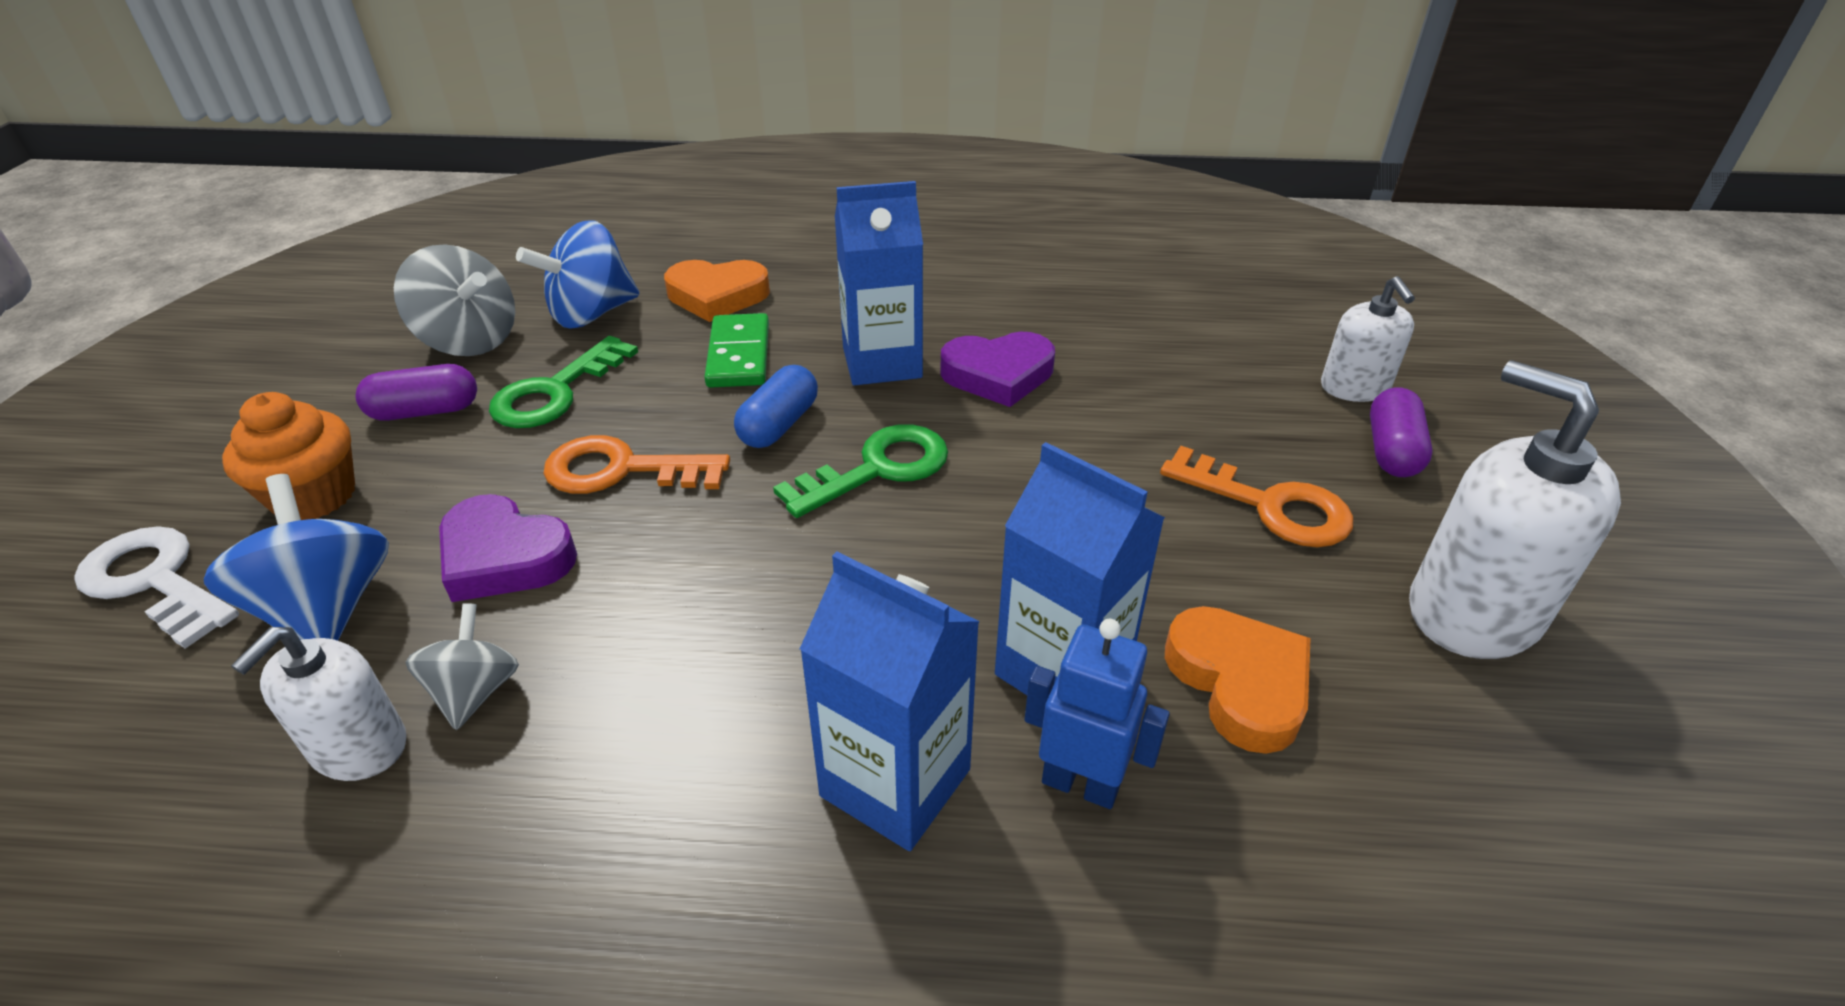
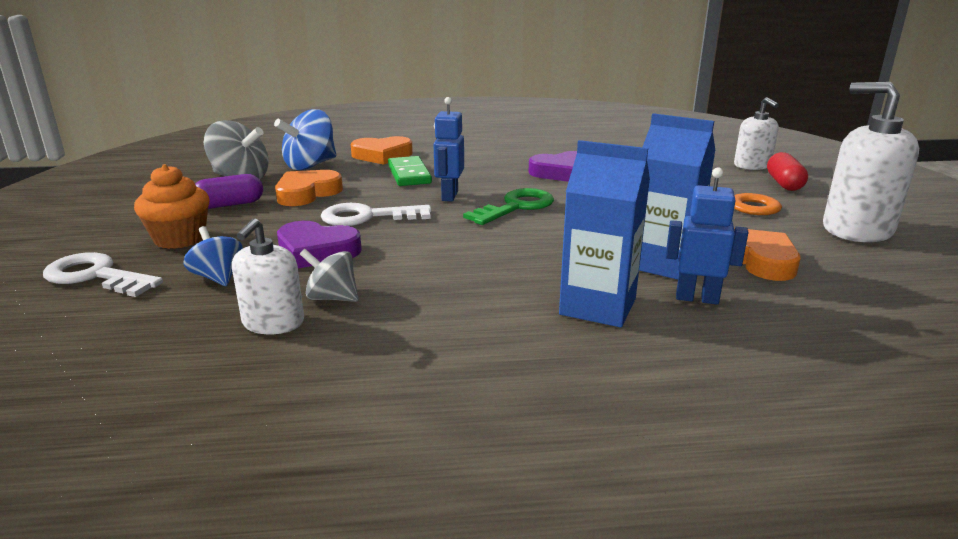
camera: 10 degrees left, 15 degrees down
(327, 610) = (218, 277): blue spinning top -> blue spinning top, size x0.60
(475, 691) = (332, 298): grey spinning top -> grey spinning top turned 60 degrees counterclockwise
(555, 392) = (307, 193): green key -> orange heart
(621, 470) = (367, 217): orange key -> white key
(779, 425) = (449, 196): blue capsule -> blue robot
(882, 362) = (494, 172): blue carton -> none
(1392, 451) = (784, 184): purple capsule -> red capsule

